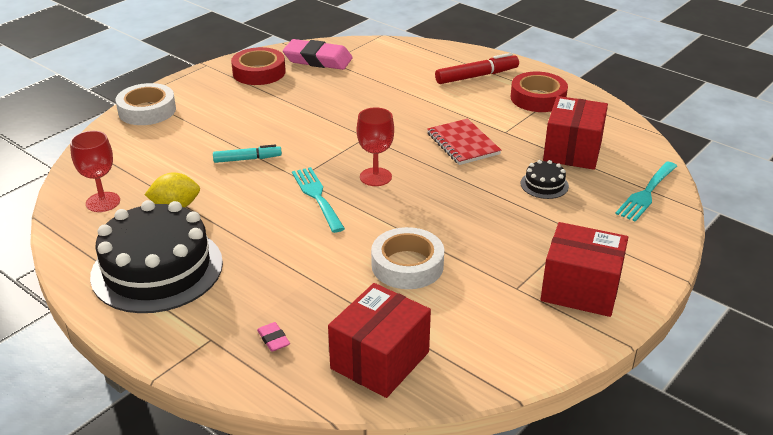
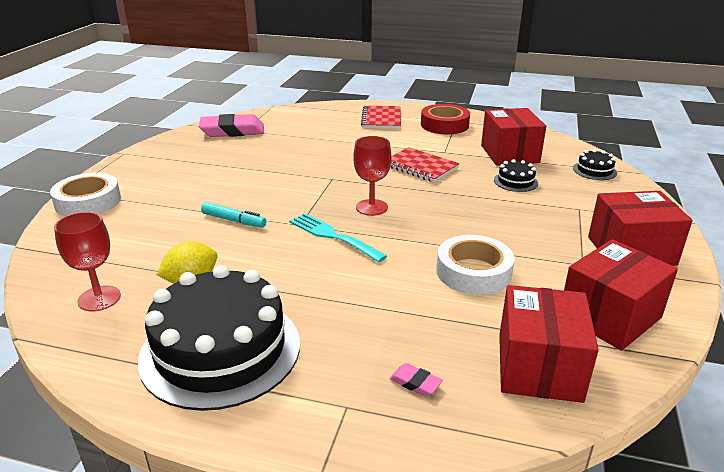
camera: 25 degrees left, 5 degrees down
(247, 159) = (234, 220): turquoise marker -> turquoise marker turned 60 degrees clockwise
(259, 72) = (184, 149): red tape -> none
(476, 76) = (381, 119): red marker -> red notebook
(487, 341) = (610, 316): none -> red box
(646, 193) = (594, 170): turquoise fork -> black cake

